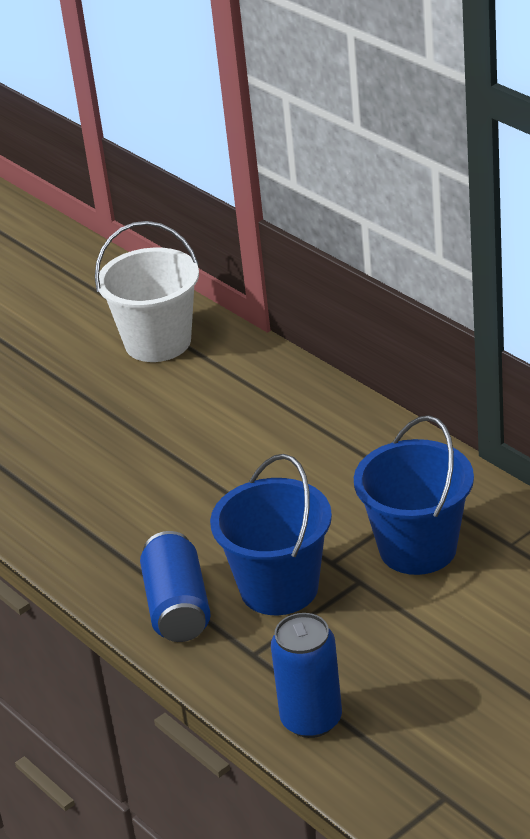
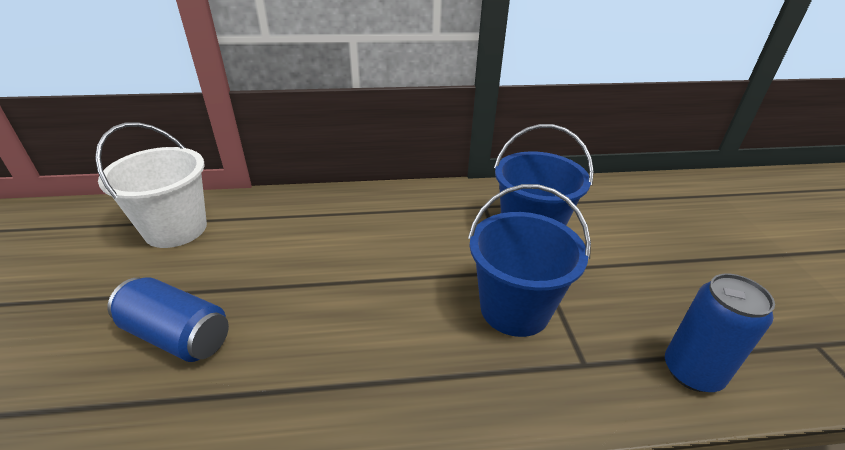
camera: 60 degrees left, 0 degrees up
(178, 607) = (486, 380): blue can -> blue can (177, 335)

